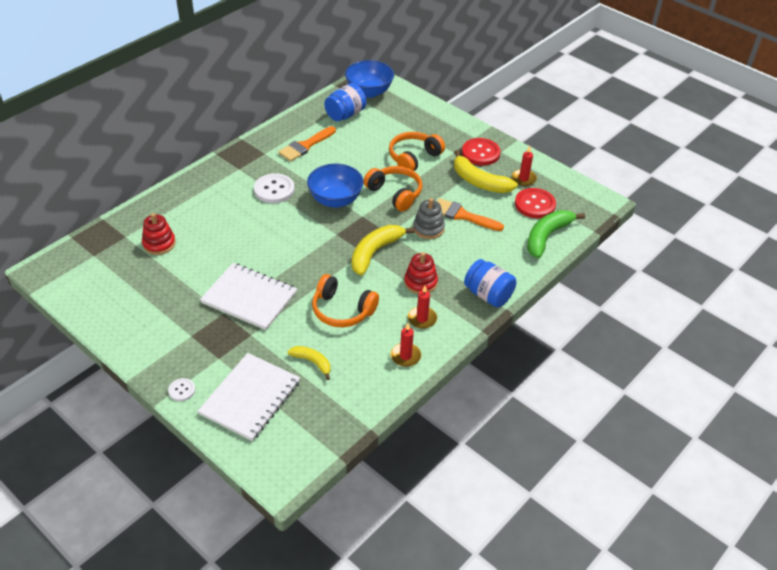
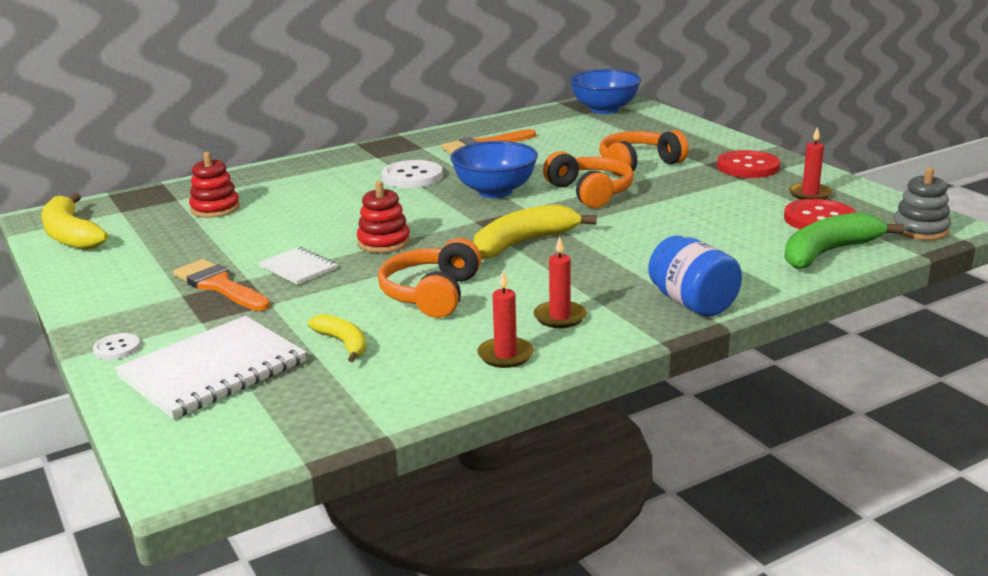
camera: 20 degrees right, 20 degrees down
(249, 298) = (298, 268): white notebook -> white notebook, size x0.52
(342, 310) = (432, 294): orange headphones -> orange headphones turned 60 degrees clockwise
(345, 114) = (558, 124): blue jar -> none
(420, 282) = (580, 279): red stacking toy -> red stacking toy (384, 242)
(428, 228) = (625, 227): grey stacking toy -> grey stacking toy (920, 230)
(463, 215) = (689, 220): orange brush -> orange brush (219, 286)
(479, 181) = (733, 191): yellow banana -> yellow banana (71, 235)

